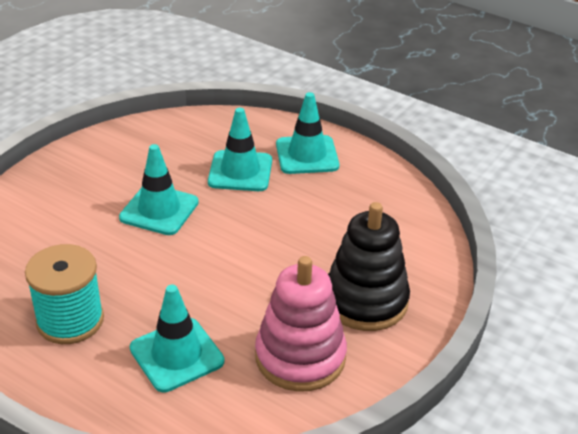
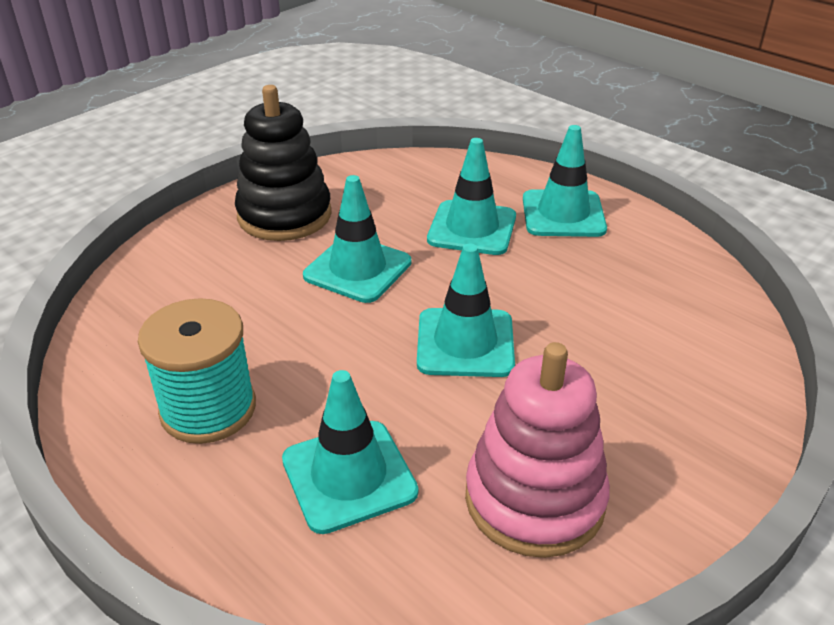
camera: 10 degrees right, 0 degrees up
(244, 258) = (465, 343): none -> turquoise traffic cone
(365, 301) = (639, 420): black stacking toy -> black stacking toy (284, 215)

